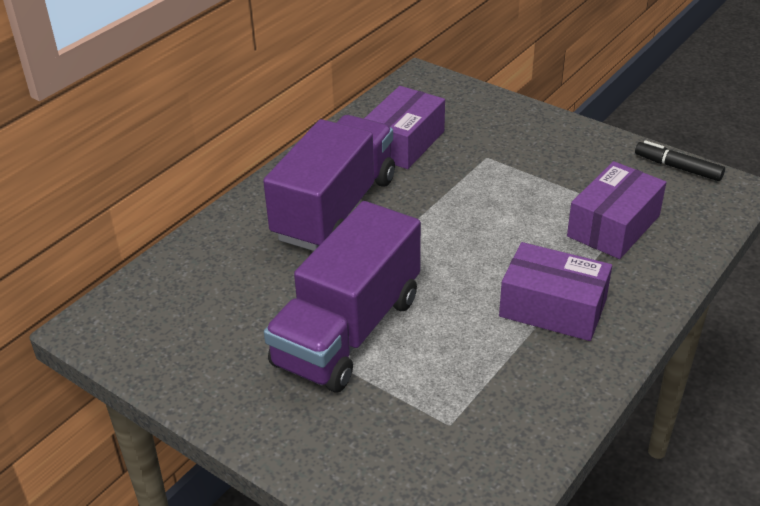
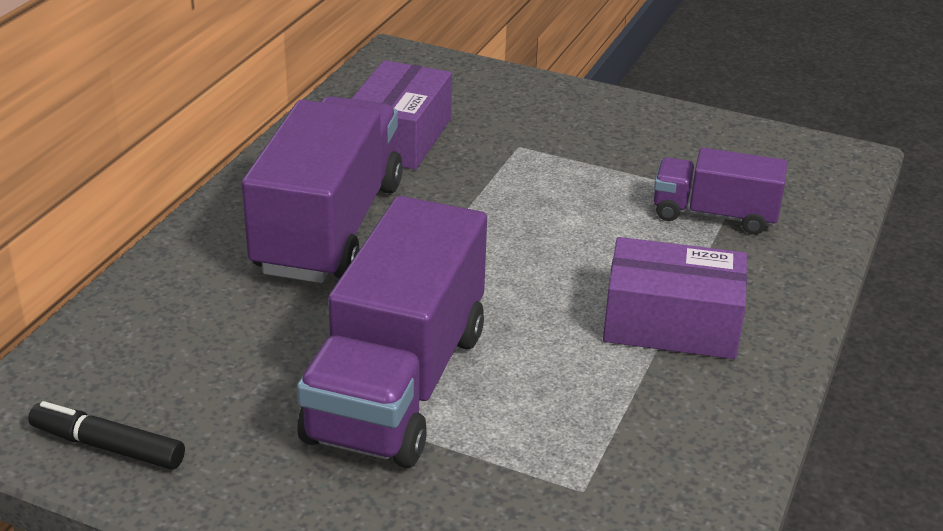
camera: 15 degrees left, 5 degrees down
(613, 226) = (714, 215): purple box -> purple truck
(678, 168) = (769, 139): black marker -> black marker (108, 447)

